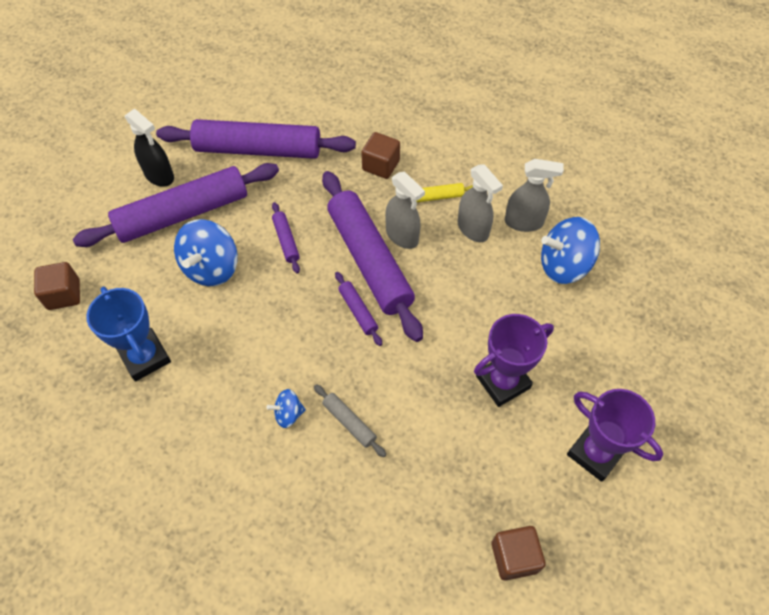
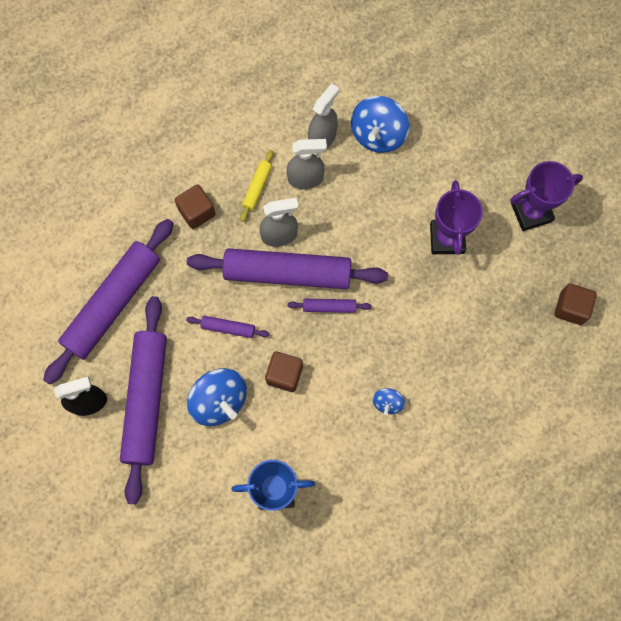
camera: 60 degrees left, 15 degrees up
(64, 294) = (173, 535): brown cube -> brown cube (284, 374)
(349, 422) = (418, 363): grey rolling pin -> none

